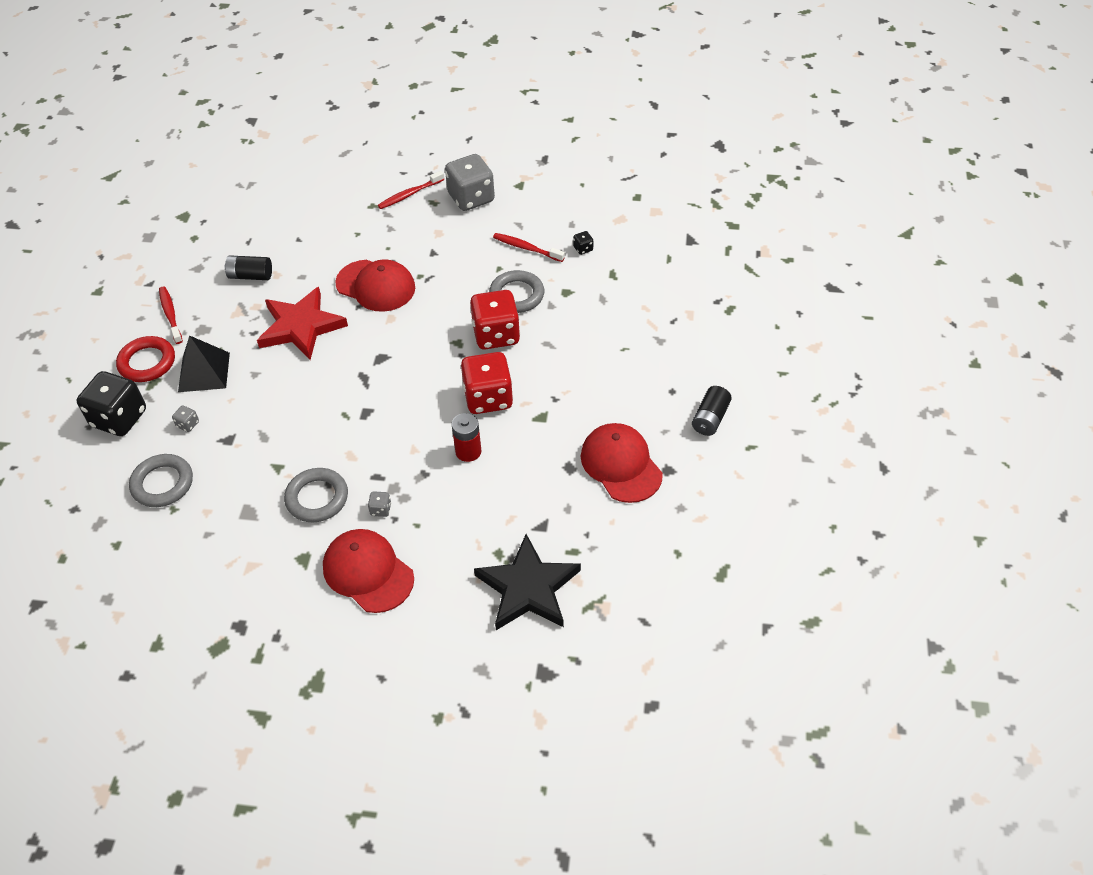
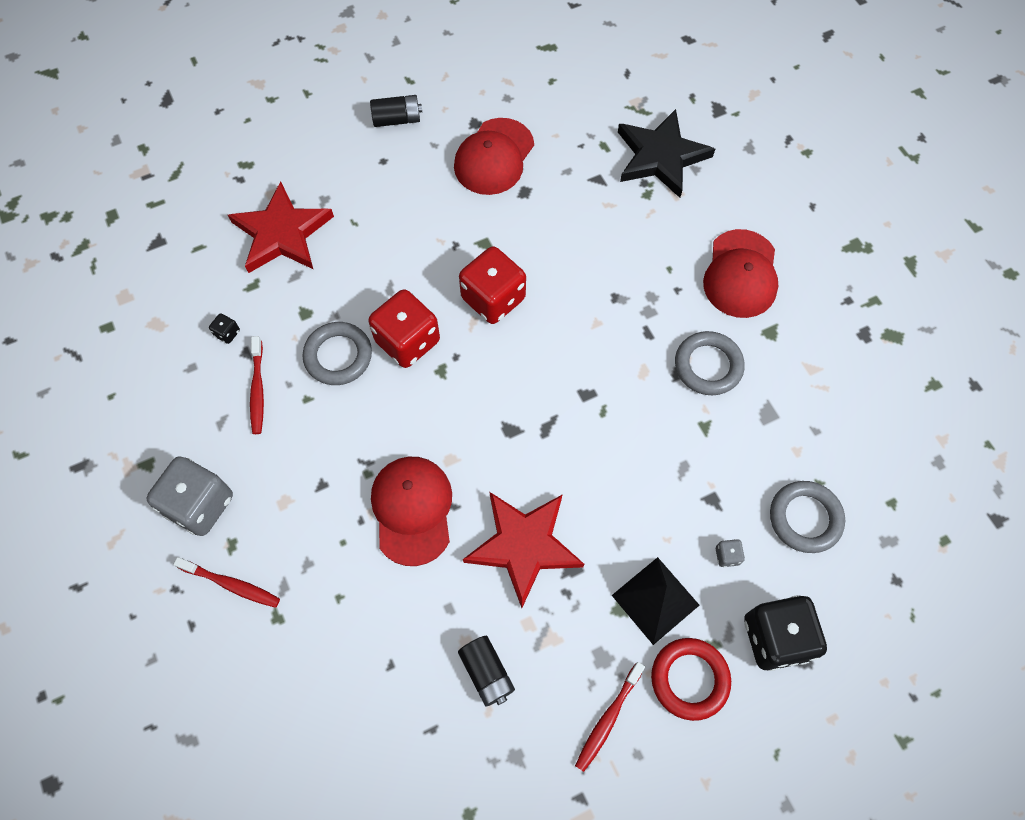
camera: 125 degrees left, 15 degrees up
(381, 509) = (677, 306): grey dice -> none
(468, 451) = (565, 277): red battery -> none
(646, 305) = (282, 233): none -> red star

